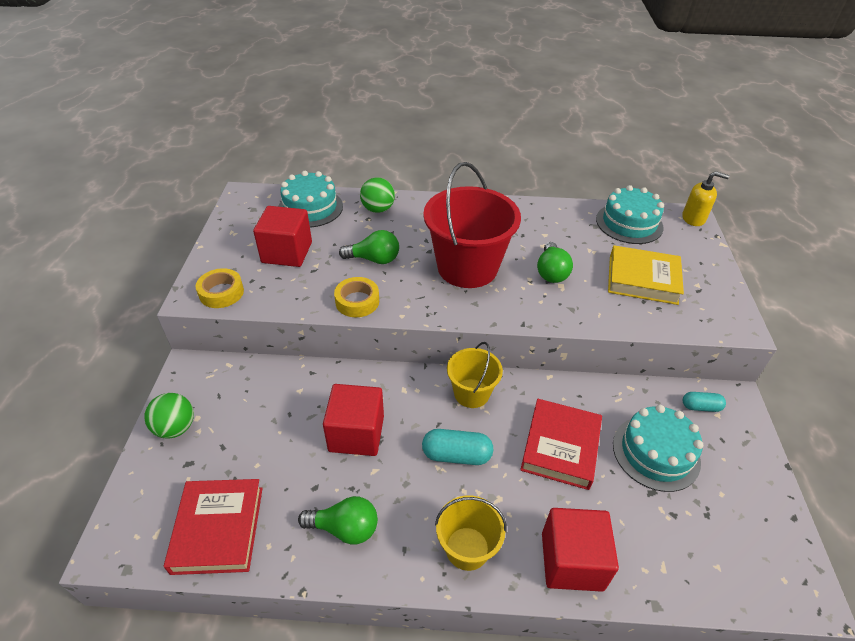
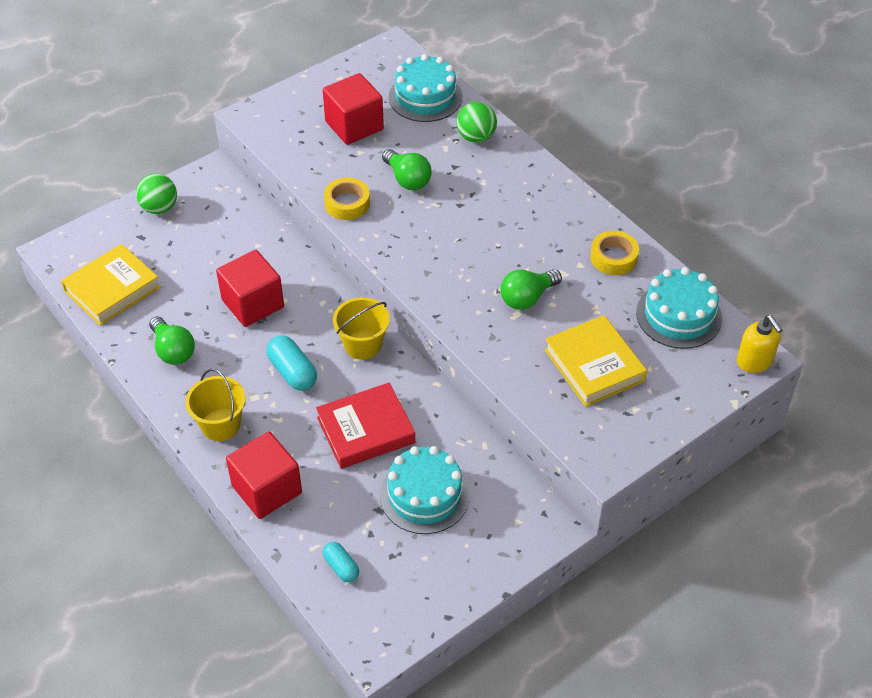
camera: 50 degrees right, 5 degrees up
(218, 529) = (112, 289): red book -> yellow book
(221, 293) = (270, 126): yellow tape -> yellow tape (613, 257)
(467, 267) = (467, 241): red bucket -> none
(700, 407) = (514, 505): turquoise capsule -> turquoise capsule (341, 567)

